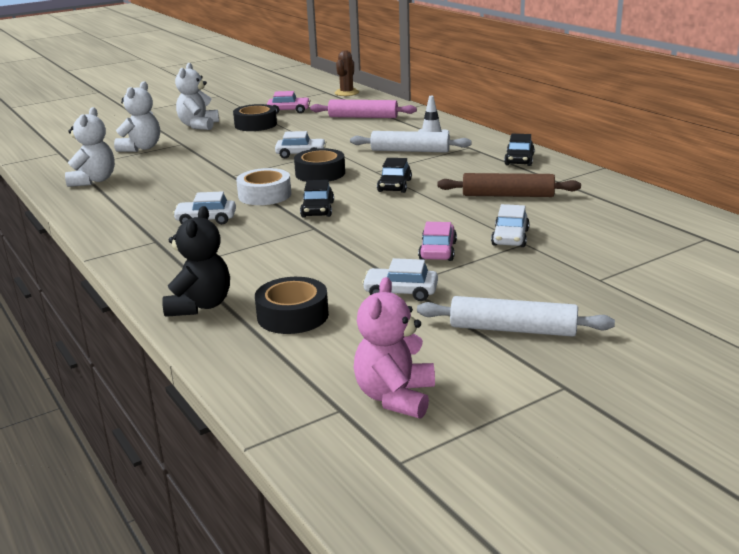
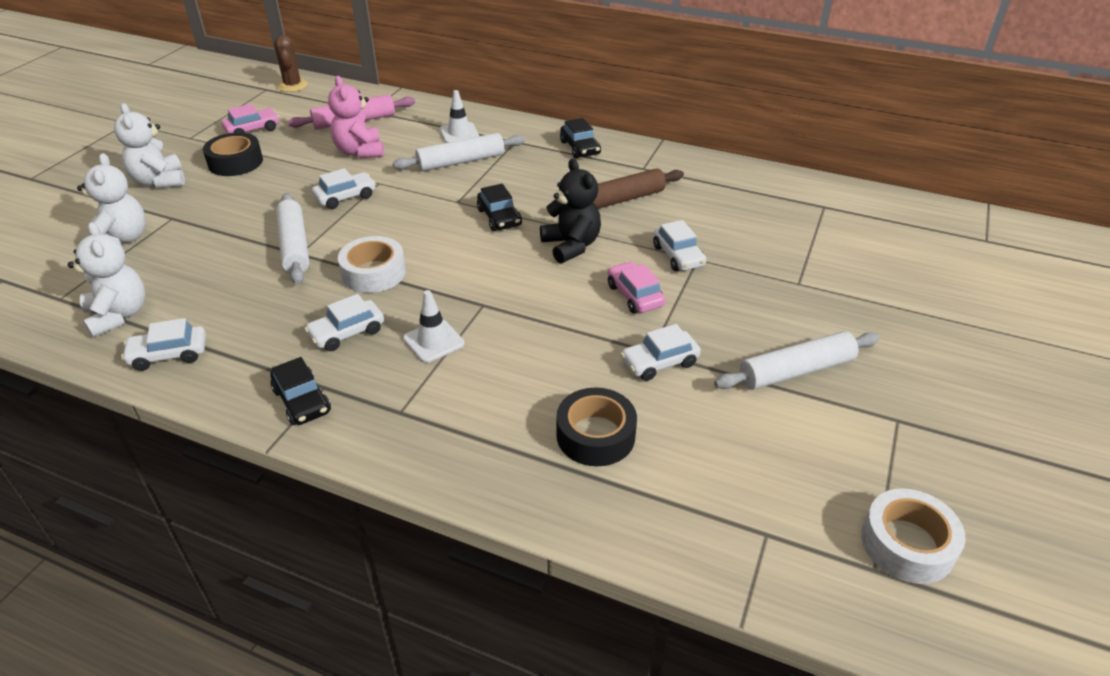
camera: 35 degrees left, 15 degrees up
(94, 204) = (169, 355): none -> white car
(200, 306) = (487, 463): black teddy bear -> black teddy bear (571, 246)
(234, 171) = (295, 246): none -> white rolling pin
(254, 237) = (433, 341): none -> white traffic cone
(317, 210) = (457, 277): black car -> black car (302, 401)
(320, 173) = (400, 221): black tape -> none
(395, 397) = (793, 496): pink teddy bear -> pink teddy bear (360, 152)
(452, 460) = (907, 544): none -> white tape

